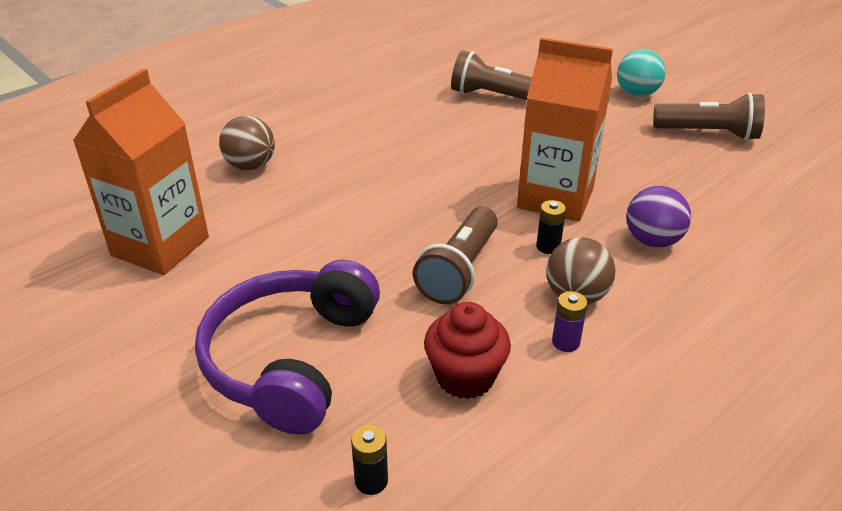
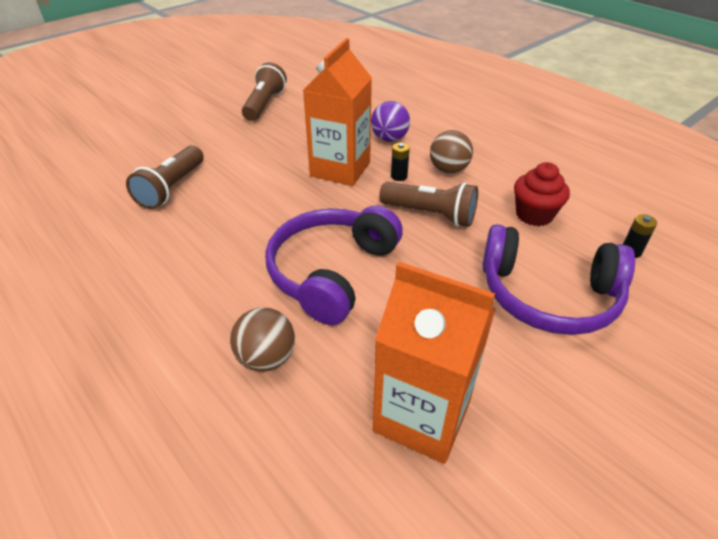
camera: 90 degrees left, 5 degrees up
(355, 196) = (331, 272): none -> purple headphones
(565, 342) = (491, 177): purple battery -> none
(637, 94) = (197, 122): turquoise ball -> none

